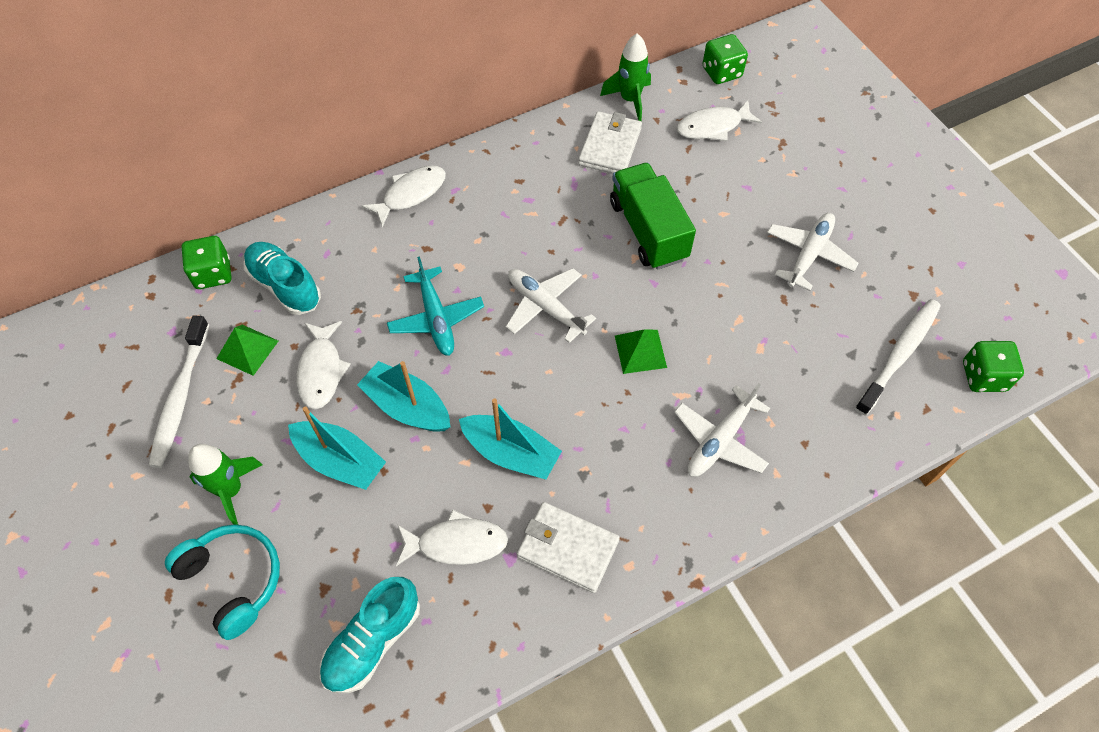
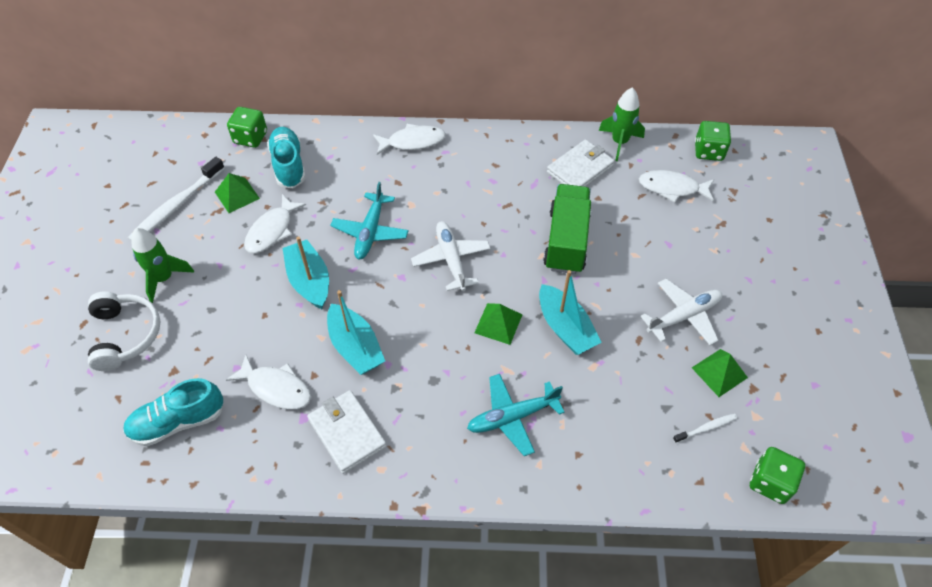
camera: 30 degrees right, 5 degrees down
(233, 580) = (125, 335): turquoise headphones -> white headphones
(340, 461) = (242, 294): turquoise boat -> turquoise boat (565, 328)
(720, 440) = (512, 417): white plane -> turquoise plane
(875, 294) = (719, 372): none -> green pyramid
(899, 355) = (706, 428): white toothbrush -> white toothbrush, size x0.49

